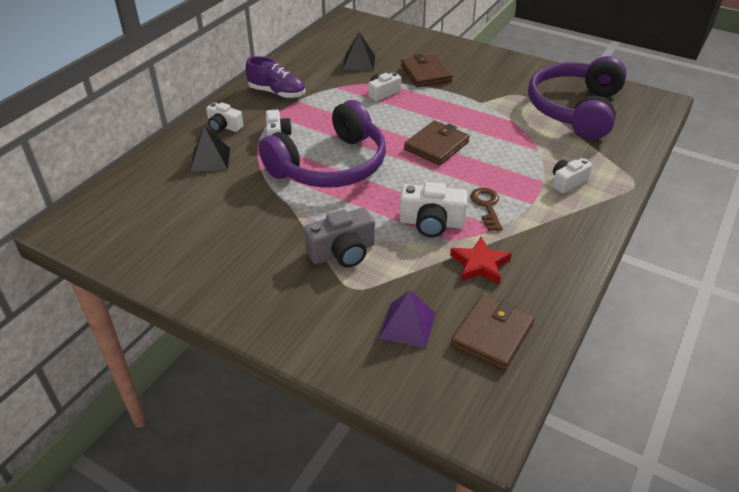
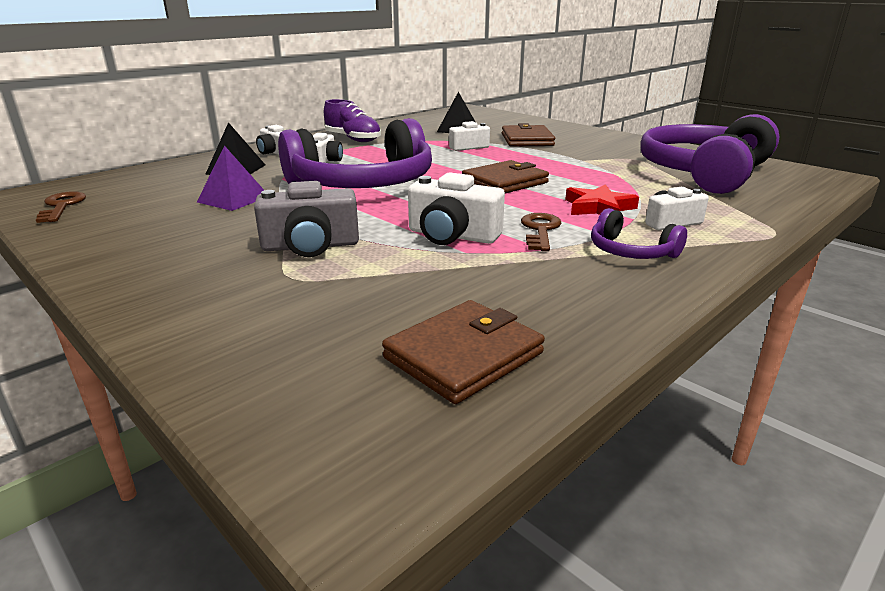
camera: 15 degrees right, 15 degrees down
(111, 237) = (62, 206): none -> brown key
(407, 325) = (335, 324): purple pyramid -> purple pyramid (233, 199)
(480, 264) = (495, 279): red star -> red star (598, 208)
(551, 220) = (630, 251): none -> purple headphones

